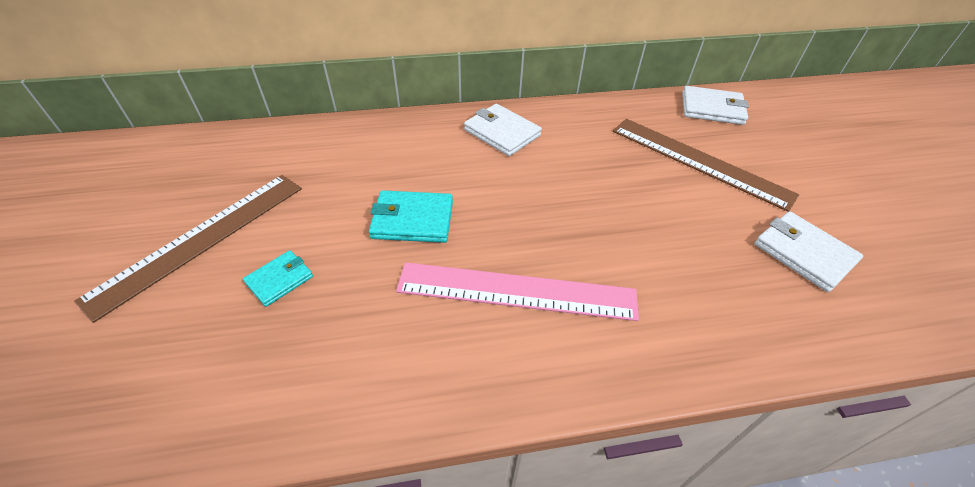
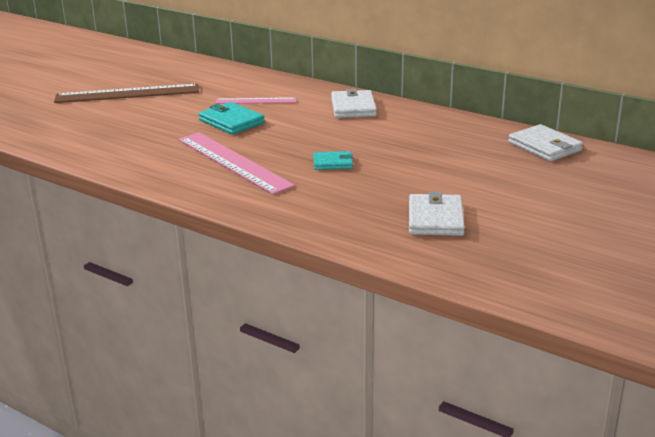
camera: 45 degrees right, 20 degrees down
(280, 279) = (138, 117): turquoise wallet -> turquoise wallet (333, 163)
(391, 170) = (256, 101): none -> pink ruler
(699, 161) = (463, 163): brown ruler -> none

